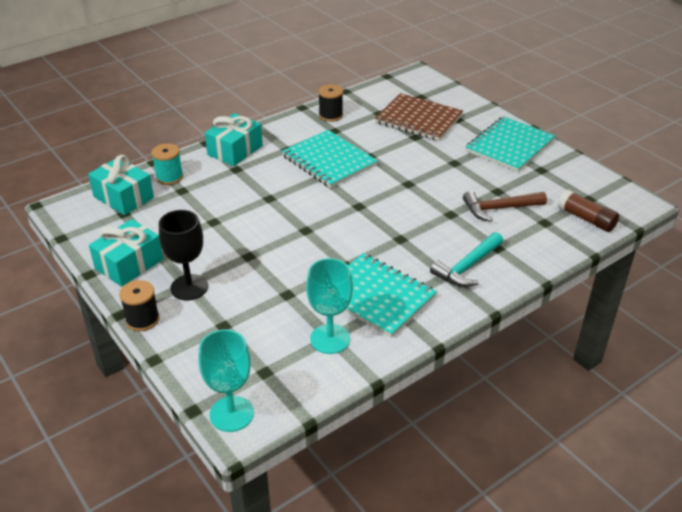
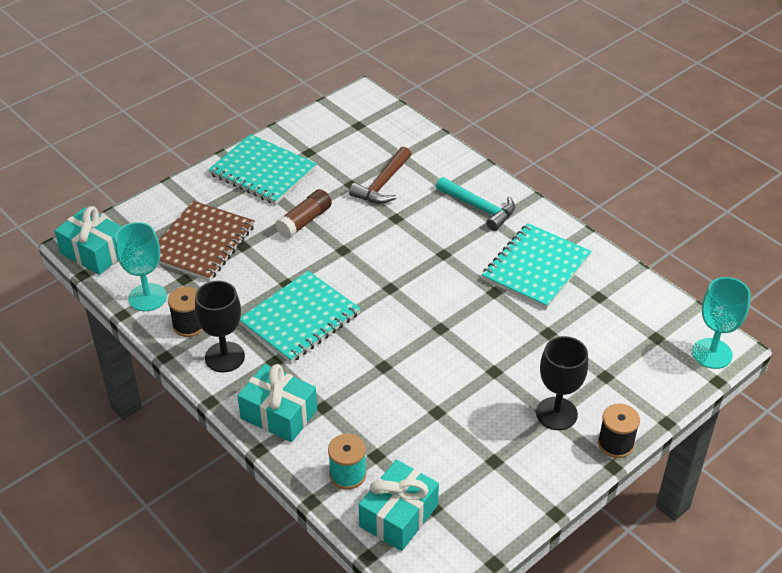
camera: 95 degrees left, 5 degrees up
(129, 264) = (530, 477): turquoise gift -> turquoise gift (94, 252)
(296, 129) = (224, 357): none -> black goblet
(330, 339) = (601, 296): turquoise goblet -> turquoise goblet (147, 297)
(499, 209) = (382, 184): brown hammer -> brown hammer turned 45 degrees clockwise
(586, 219) = (392, 130): brown glue stick -> brown glue stick (304, 221)

